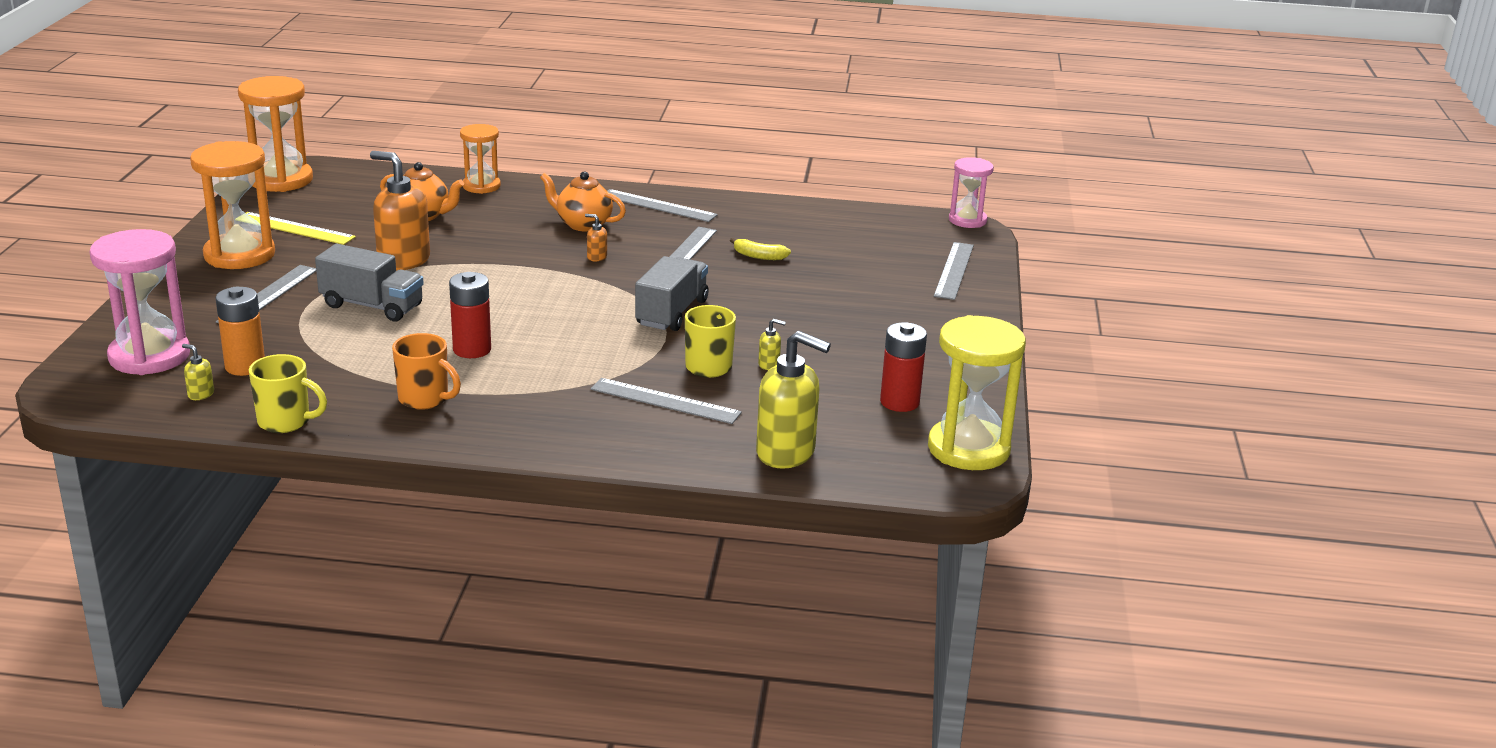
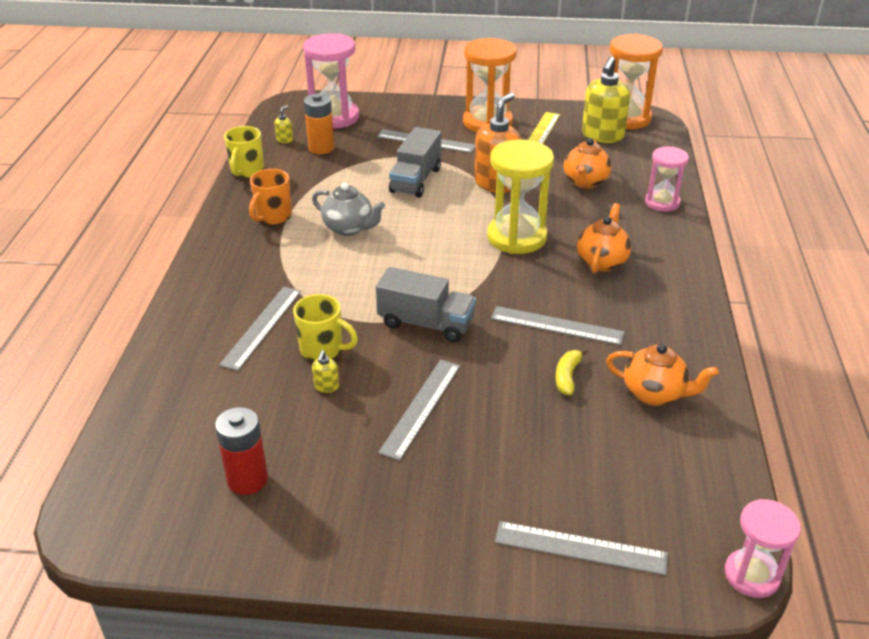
camera: 90 degrees right, 10 degrees up
(472, 349) = (349, 228): red battery -> grey teapot
(481, 186) = (662, 202): orange hourglass -> pink hourglass
(596, 257) = (532, 274): orange soap dispenser -> none
(658, 206) = (668, 304): grey ruler -> grey ruler (421, 407)
(783, 226) = (654, 394): none -> orange teapot
(786, 453) = (165, 399): yellow soap dispenser -> yellow soap dispenser (602, 136)
(968, 449) = (147, 530): yellow hourglass -> yellow hourglass (516, 237)

